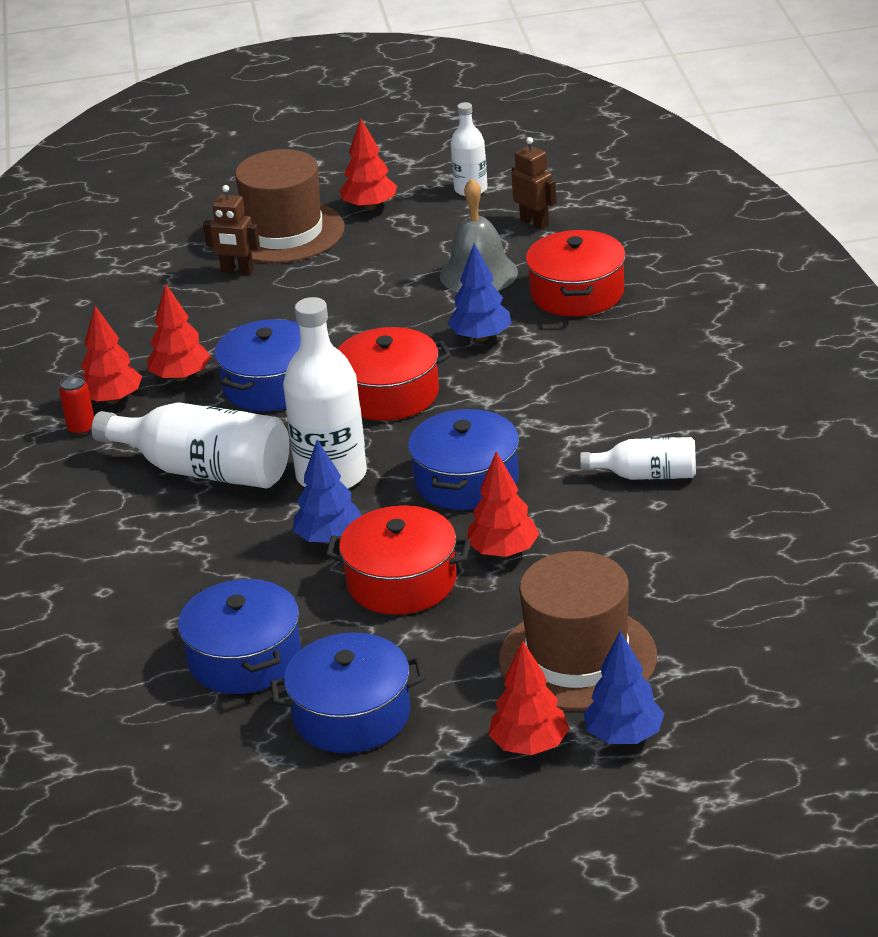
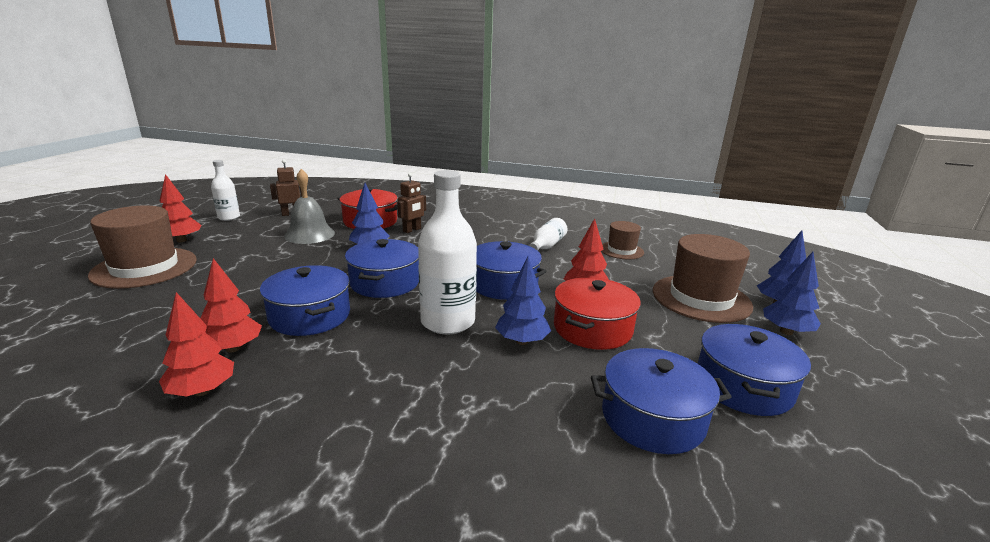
camera: 70 degrees left, 10 degrees down
(81, 429) = (215, 422): red can -> none
(205, 470) = (376, 370): white bottle -> none
(237, 271) = (148, 292): brown robot -> brown robot (412, 230)
(390, 394) = (385, 282): red pot -> blue pot
(530, 746) = (786, 331): red tree -> blue tree
(704, 551) = (621, 250): none -> brown hat

